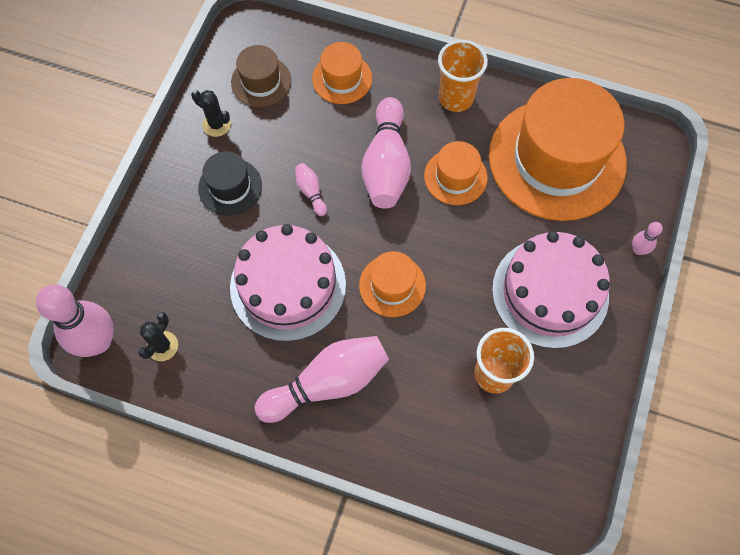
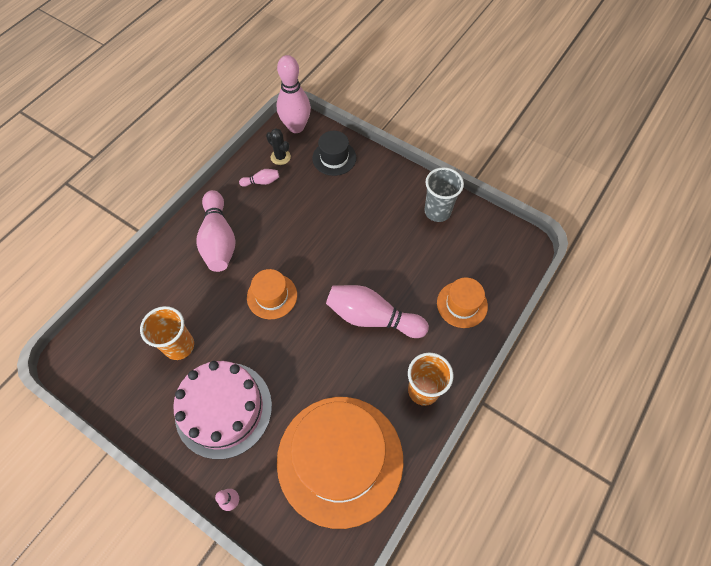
camera: 105 degrees right, 5 degrees down
(216, 124) = (437, 211): black cactus -> grey cup
(230, 187) = (383, 211): black hat -> black hat (334, 158)
(261, 81) = (470, 247): brown hat -> none
(288, 285) = (296, 231): pink cake -> none
(311, 192) = (364, 260): pink bowling pin -> pink bowling pin (261, 182)
(455, 177) = (347, 367): orange hat -> none

